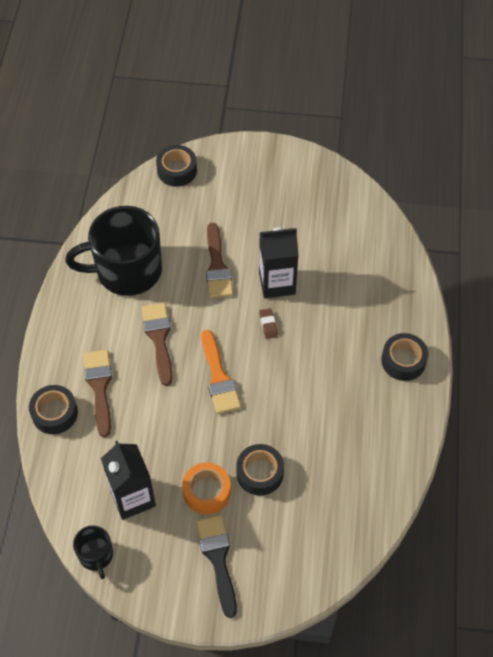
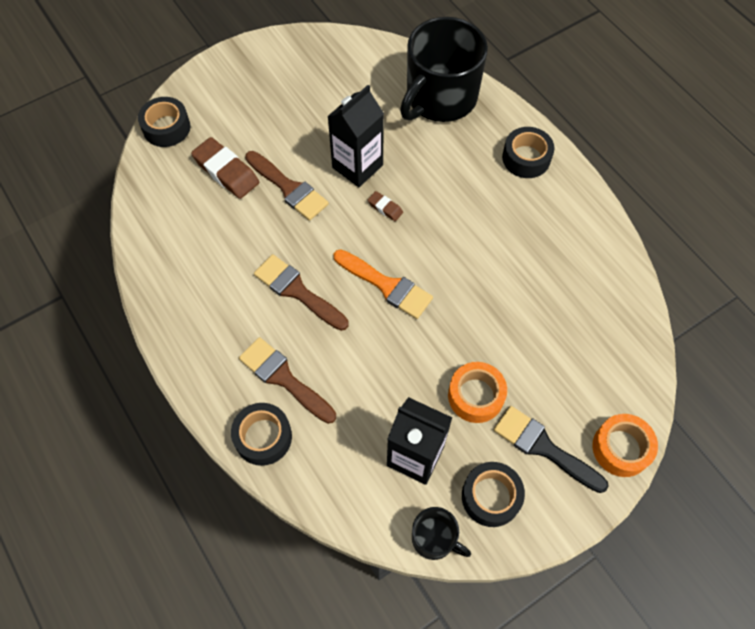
camera: 40 degrees left, 5 degrees up
(127, 270) = (205, 251): black mug -> black mug (440, 98)
(187, 227) = (226, 171): none -> brown eraser
(260, 473) = (504, 342): black tape -> black tape (491, 497)
(268, 601) = (621, 448): none -> orange tape

